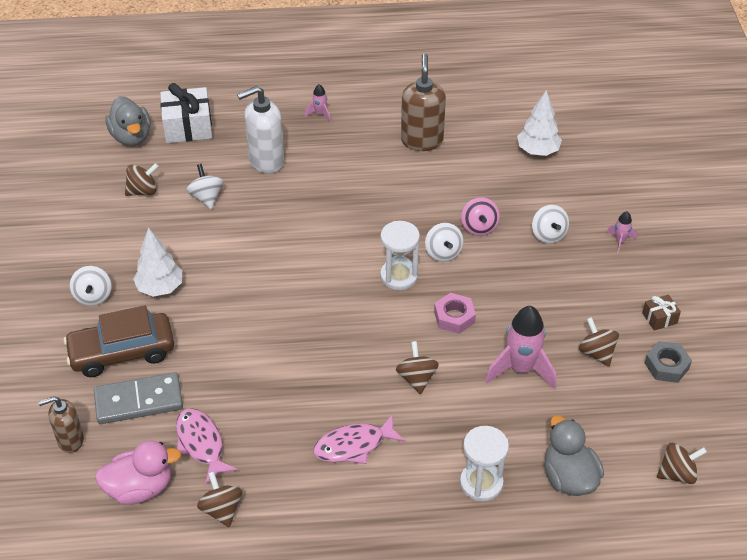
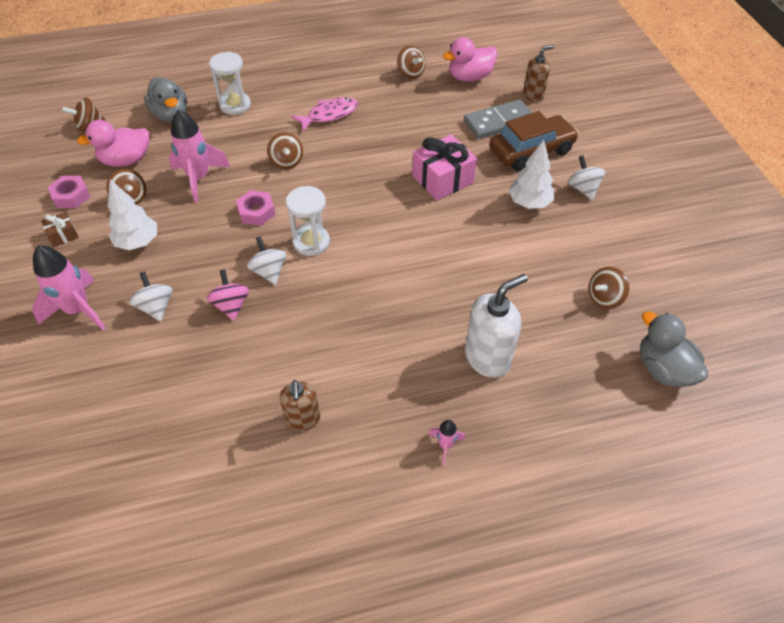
camera: 170 degrees right, 5 degrees up
(188, 127) = (604, 395): white gift -> none
(201, 444) = (440, 103): pink fish -> none
(206, 197) = (533, 300): white spinning top -> none
(240, 329) = (443, 179): none -> pink gift
(422, 140) = (303, 419): brown soap dispenser -> brown soap dispenser, size x0.63
(537, 151) = (152, 425): white tree -> white tree (138, 242)
(613, 408) = (126, 160): none -> pink duck
(620, 241) = (78, 310): pink rocket -> pink rocket, size x2.11
(666, 366) = (71, 196): grey nut -> pink nut

